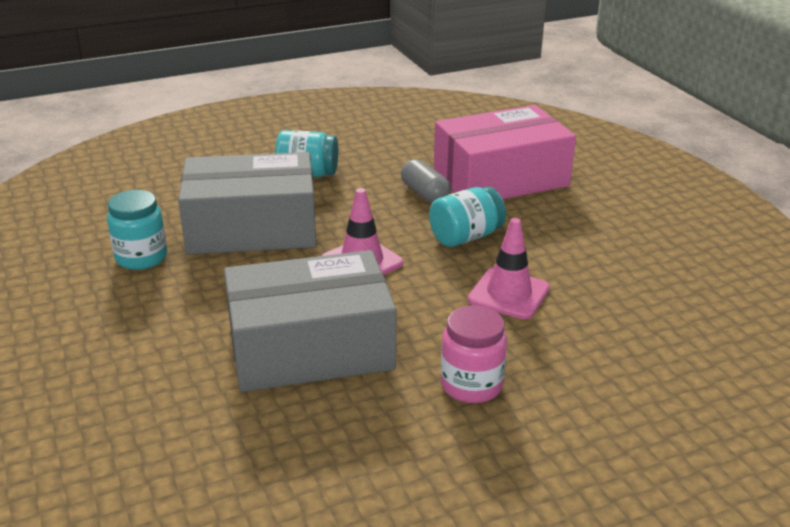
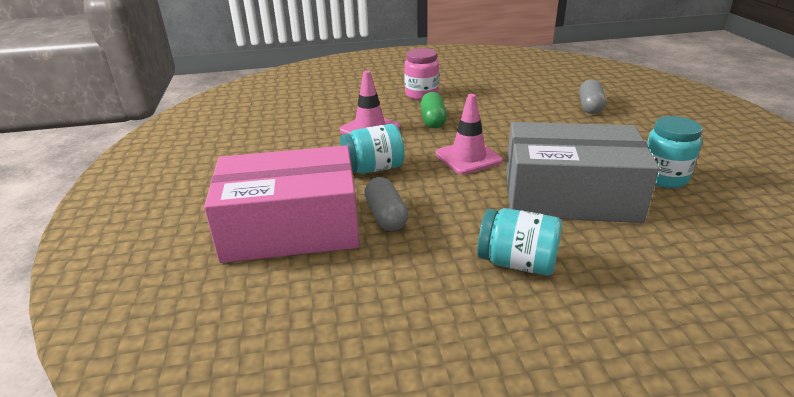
camera: 165 degrees left, 0 degrees up
(171, 381) = (590, 107): none -> grey capsule
(310, 347) = (509, 114): grey box -> none
(426, 320) = (433, 120): none -> green capsule

